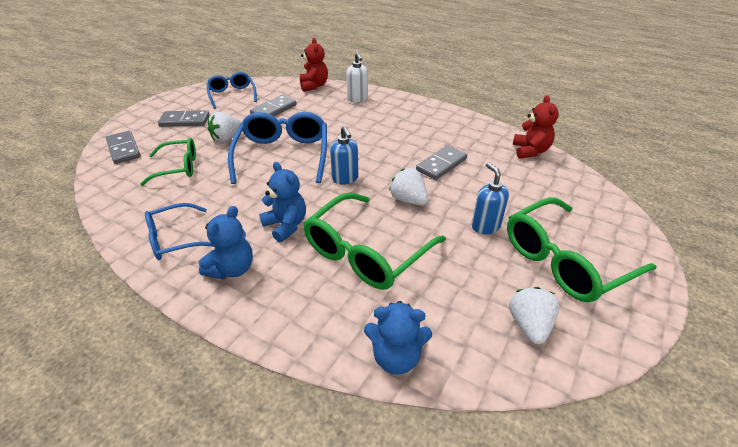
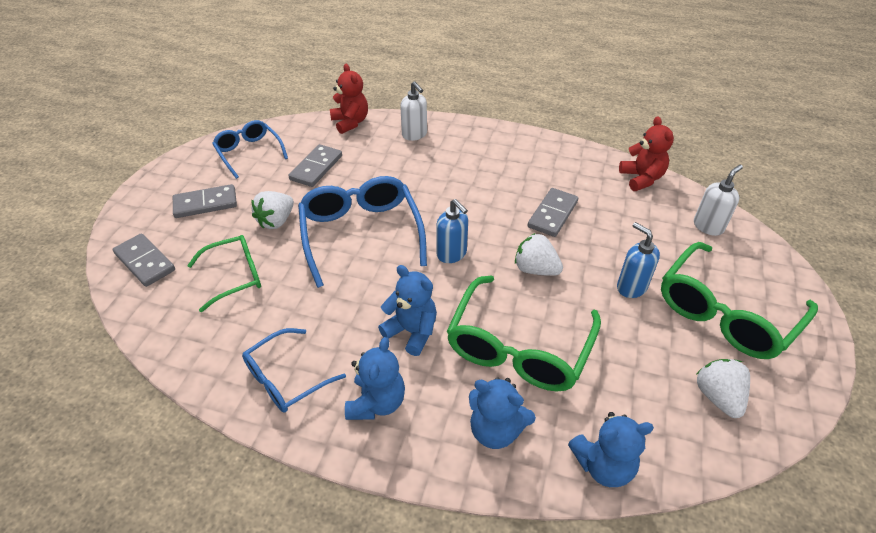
camera: 15 degrees left, 5 degrees up
(316, 308) = (495, 430): none -> blue teddy bear
(576, 193) = (708, 226): none -> white soap dispenser

